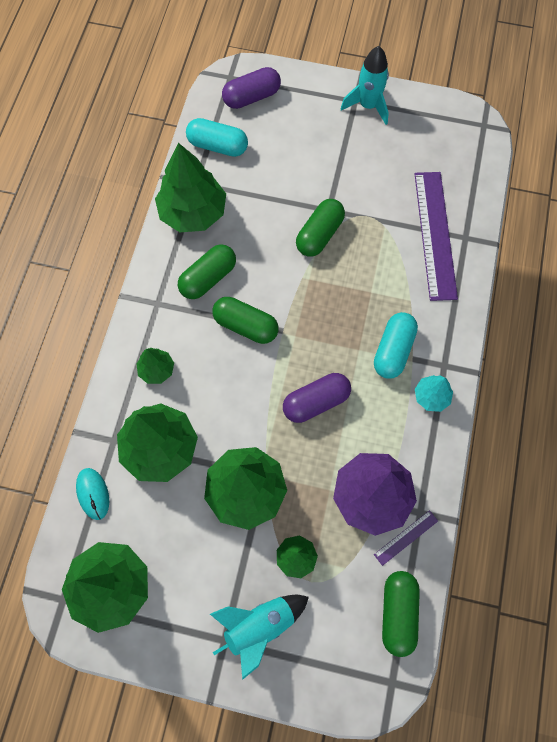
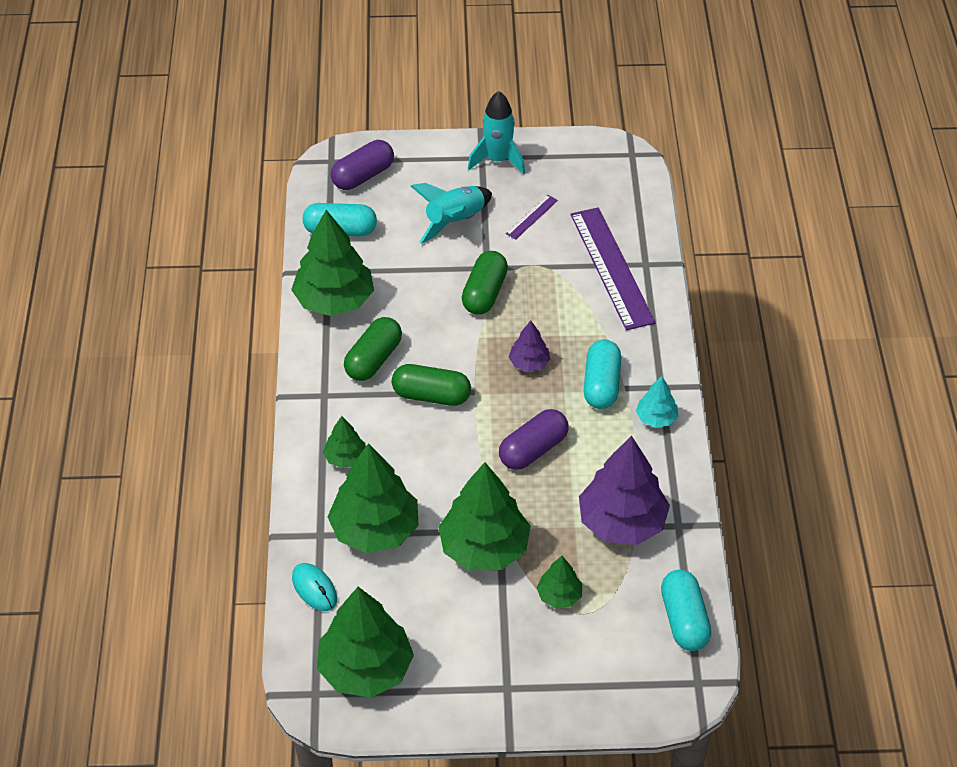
camera: 15 degrees left, 20 degrees down
(259, 626) = (540, 666): turquoise rocket -> turquoise rocket (454, 221)
(337, 313) = (529, 363): none -> purple tree
(398, 613) = (684, 620): green capsule -> turquoise capsule
(406, 537) = (670, 551): purple ruler -> purple ruler (531, 217)

